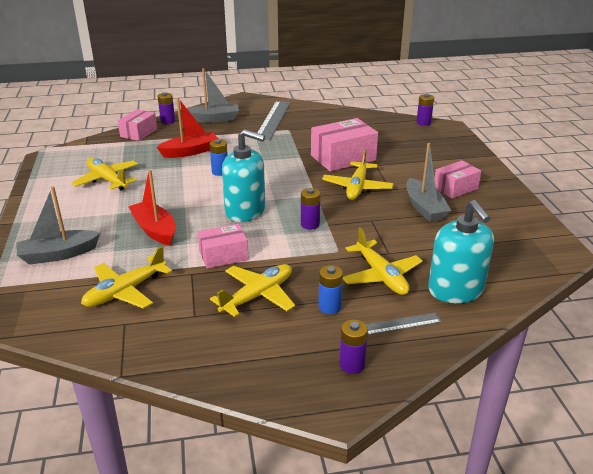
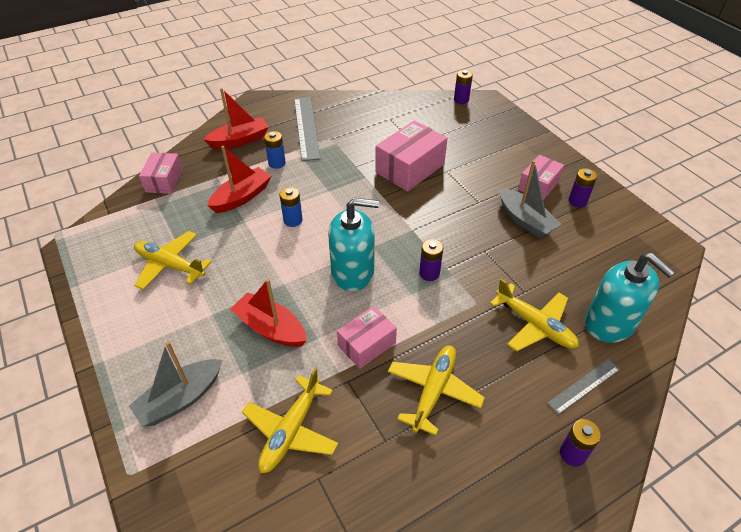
camera: 20 degrees left, 15 degrees up
(168, 121) = (188, 155): purple battery -> purple battery (577, 201)
(213, 119) = (239, 140): grey boat -> red boat
(329, 307) = (510, 383): blue battery -> blue battery (277, 163)
(357, 187) = (446, 208): yellow plane -> none

